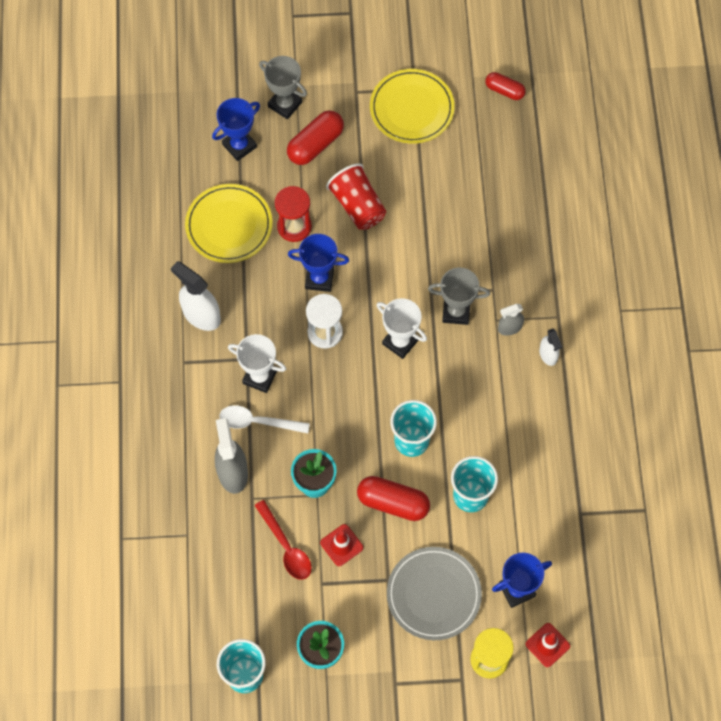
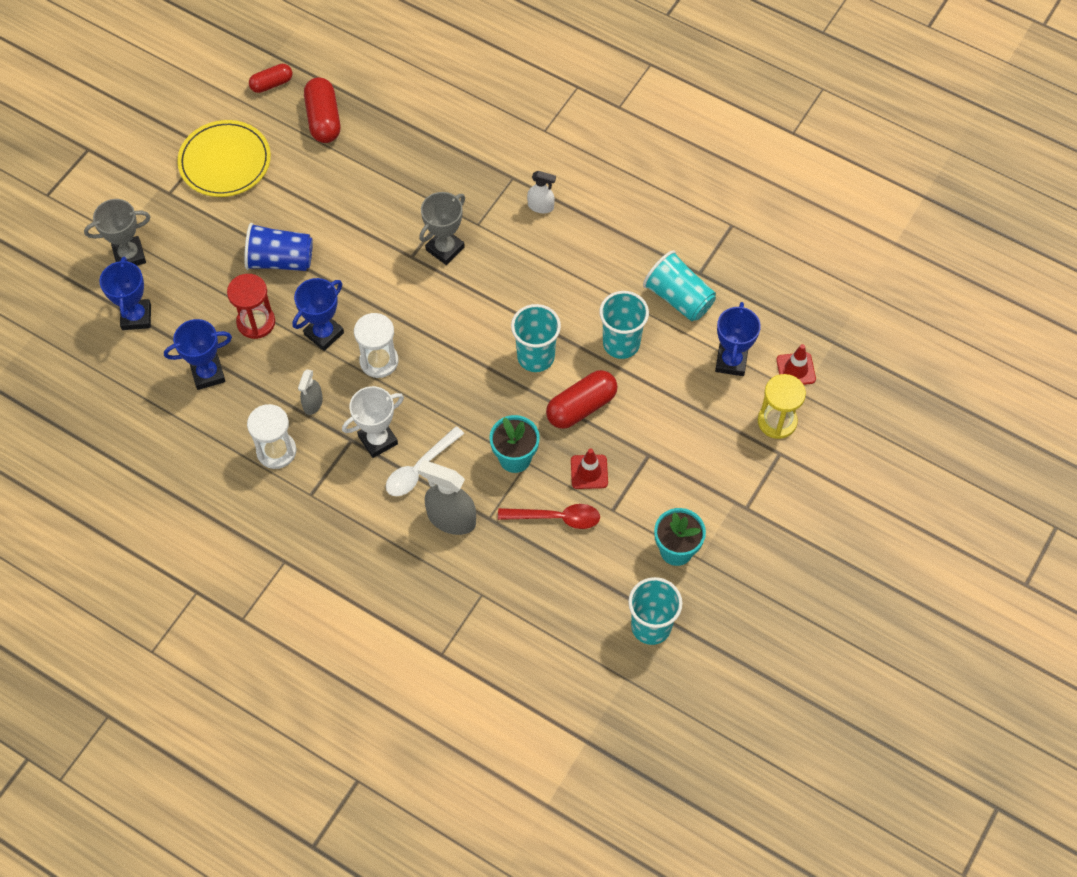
camera: 55 degrees left, 5 degrees down
(201, 315) = (276, 451): white spray bottle -> white hourglass
(229, 225) = (208, 374): yellow plate -> blue trophy
(315, 144) = (191, 256): red capsule -> red capsule (323, 119)
(357, 205) = (280, 260): red cup -> blue cup
(400, 342) = (437, 308): white trophy -> none
(433, 594) = (688, 427): grey plate -> none
(509, 328) = (493, 219): grey spray bottle -> grey spray bottle (312, 403)
(545, 512) = (679, 298): none -> turquoise cup

